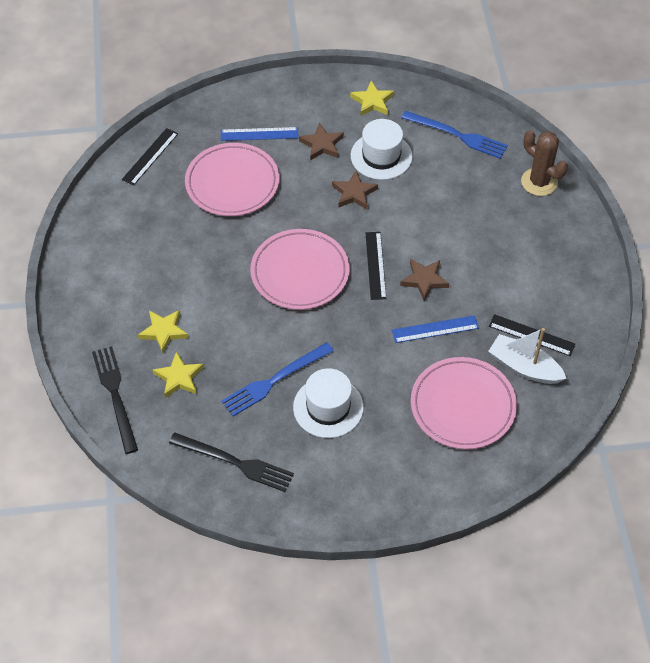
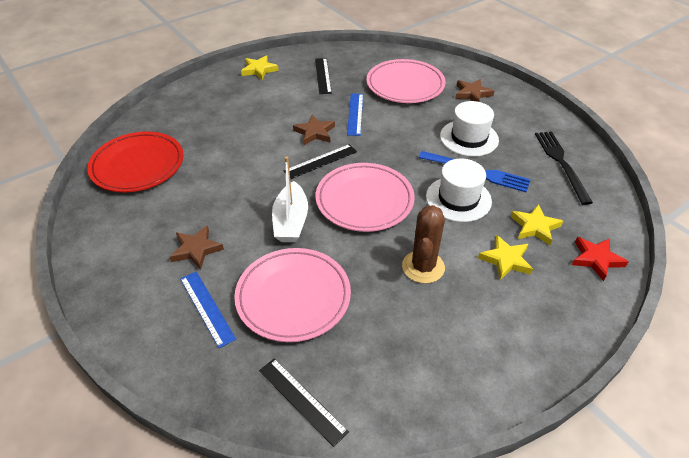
camera: 120 degrees left, 10 degrees down
(115, 395) = (596, 259): black fork -> red star
(150, 156) = (302, 400): black ruler -> black ruler turned 45 degrees clockwise
(354, 193) = (248, 202): brown star -> brown star (472, 94)
(372, 101) = (113, 236): yellow star -> yellow star (259, 70)
(381, 156) = (190, 202): white hat -> white hat (458, 199)
(435, 329) = (355, 114): blue ruler -> blue ruler turned 45 degrees clockwise
(457, 135) = (138, 165): blue fork -> red plate
(524, 367) = (351, 72): white boat -> white boat (291, 221)
(539, 182) = (172, 109): brown cactus -> brown cactus (423, 267)

